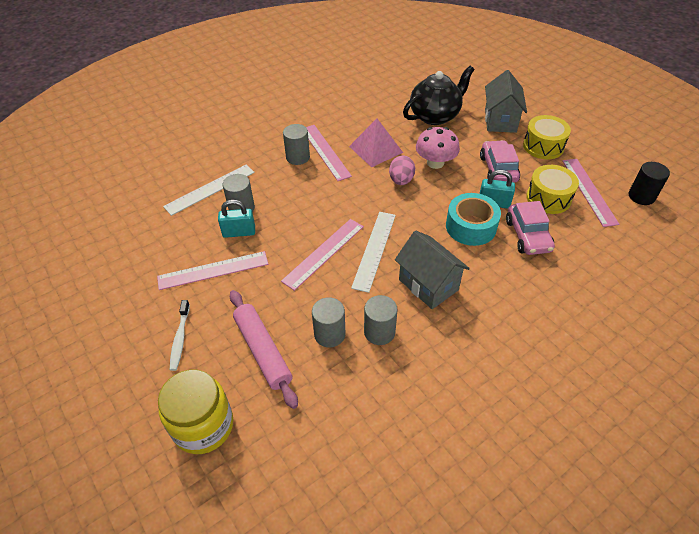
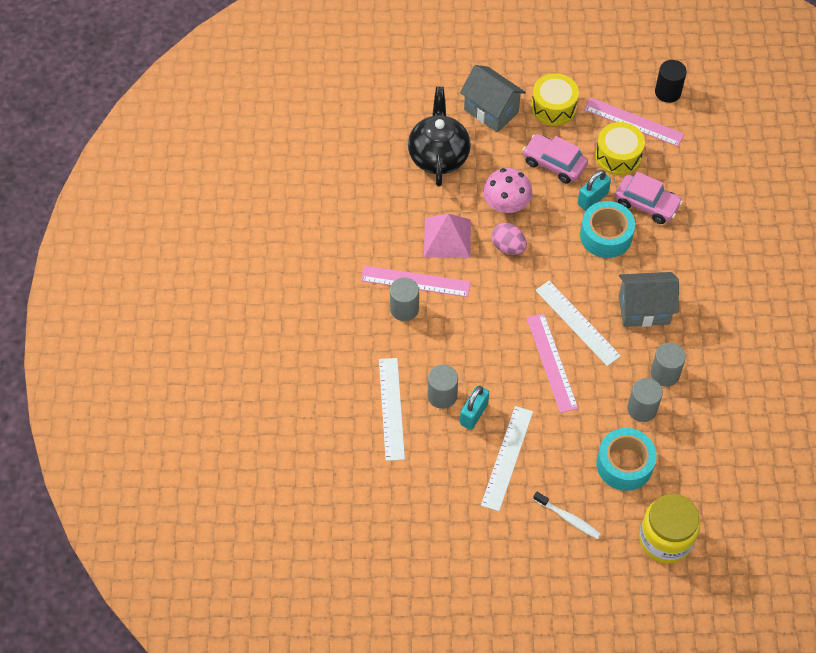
camera: 55 degrees left, 10 degrees up
(213, 270) = (507, 458): pink ruler -> white ruler
(263, 351) = (624, 464): pink rolling pin -> turquoise tape

